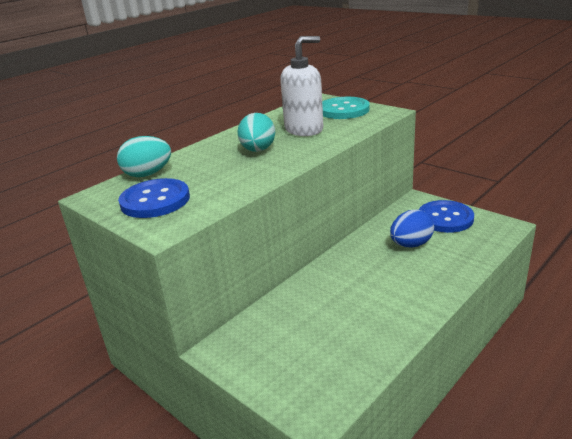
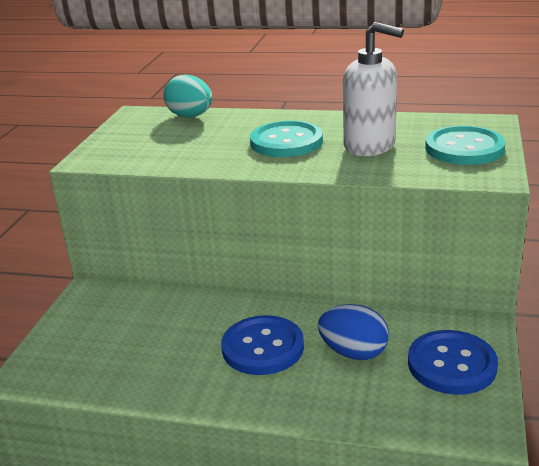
camera: 60 degrees right, 0 degrees up
(155, 200) = (139, 138): blue button -> blue button (262, 347)
(258, 150) = (286, 142): turquoise egg -> turquoise button

